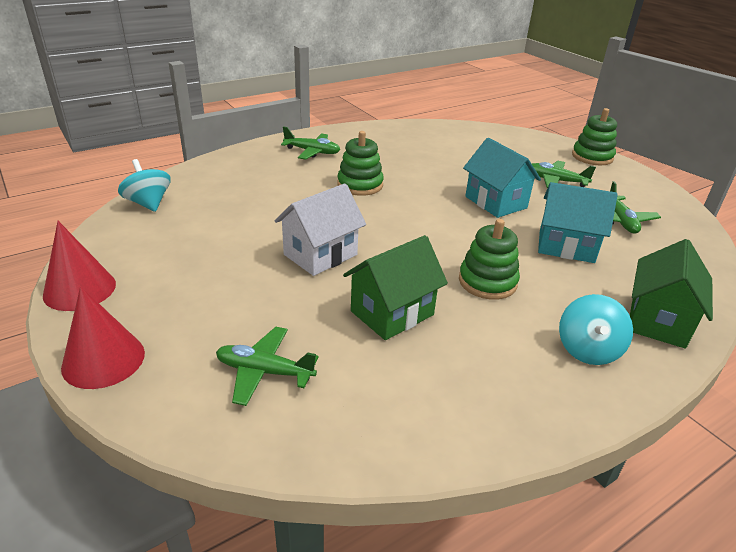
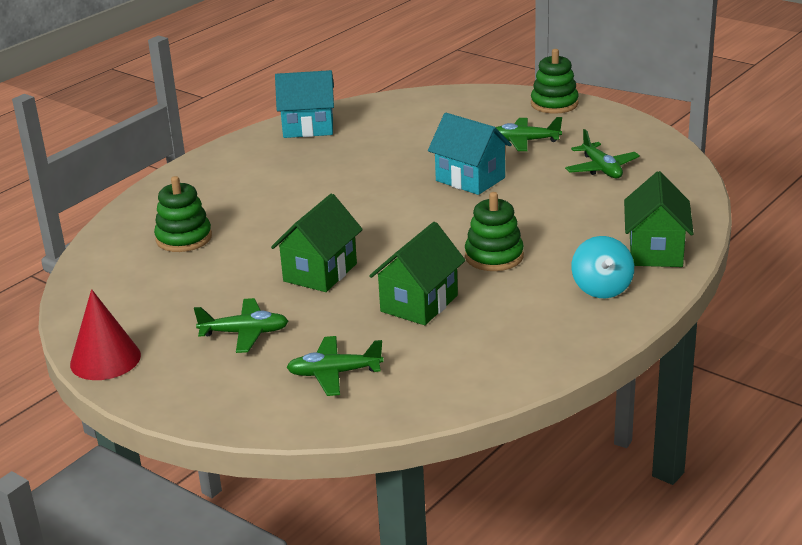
camera: 15 degrees left, 5 degrees down
(103, 360) = (184, 402): red cone -> none
(148, 203) = (97, 269): turquoise spinning top -> none
(312, 152) = (237, 170): green plane -> green plane (245, 333)
(320, 255) = (320, 272): white house -> green house
(360, 185) = (316, 195): green stacking toy -> green stacking toy (184, 238)
(566, 246) = (556, 206): turquoise house -> turquoise house (308, 128)

